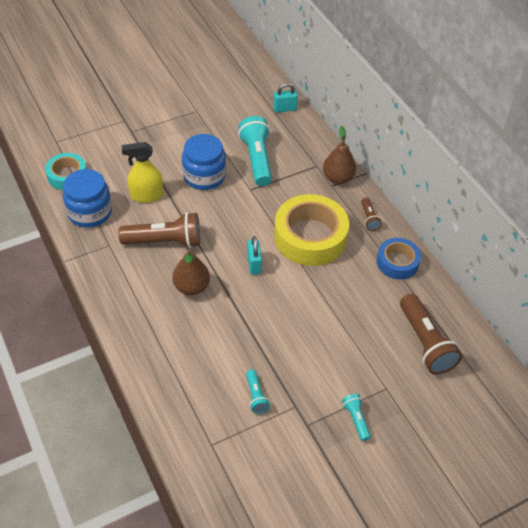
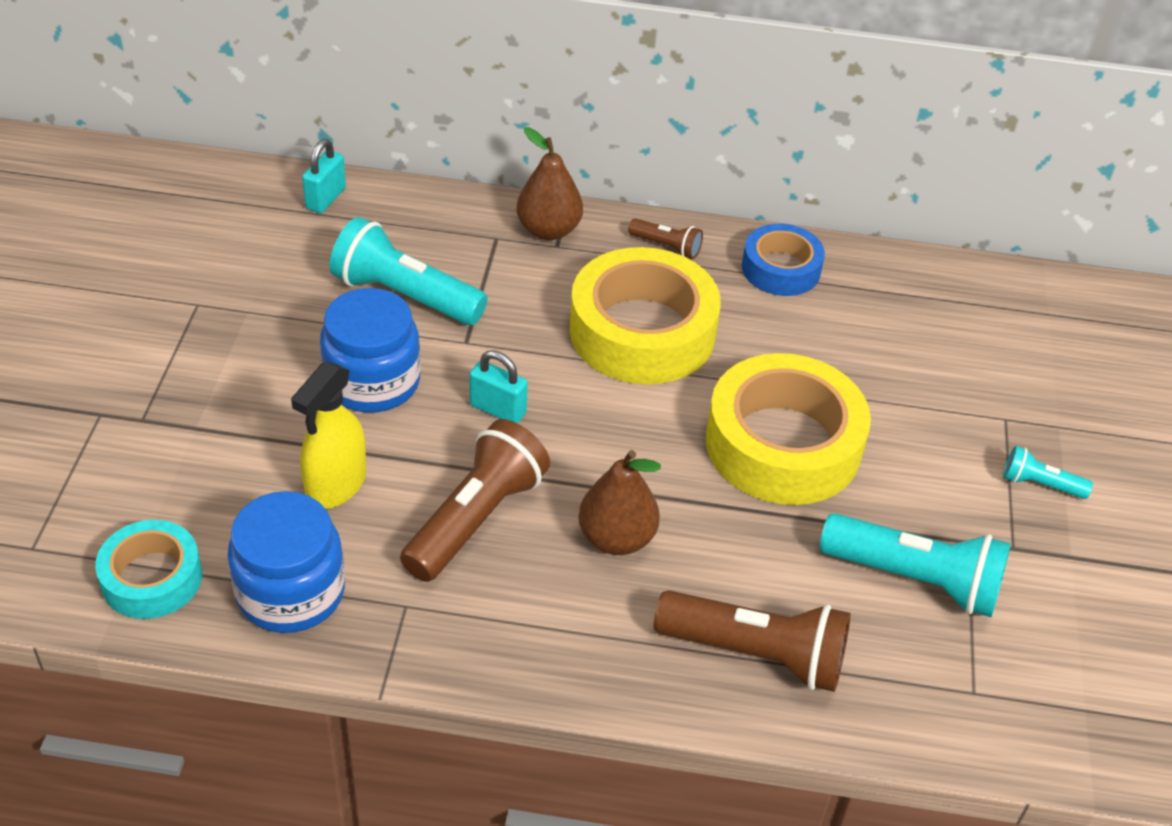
camera: 55 degrees left, 5 degrees down
(254, 264) = (638, 430): turquoise padlock -> turquoise padlock (498, 409)
(256, 396) = (915, 580): turquoise flashlight -> turquoise flashlight, size x2.02
(291, 314) = (783, 444): none -> yellow tape
(425, 343) = (954, 330): brown flashlight -> brown flashlight (756, 654)

